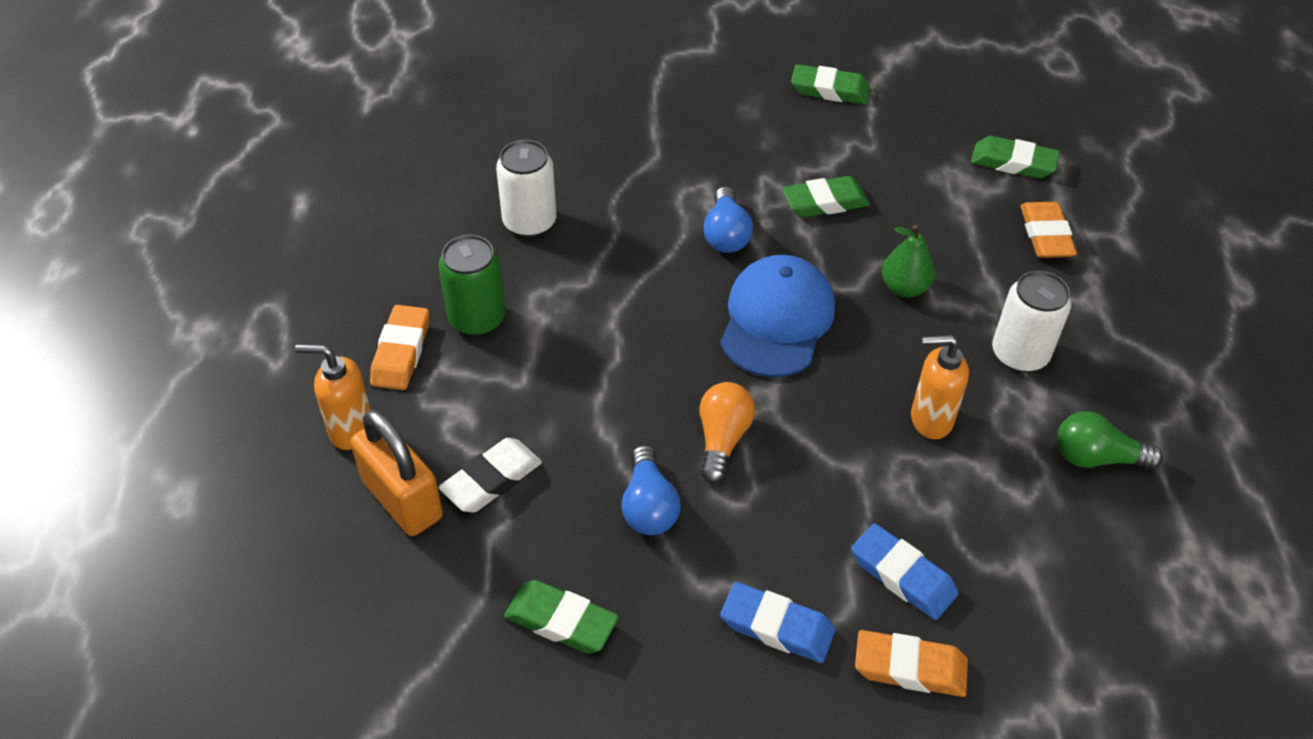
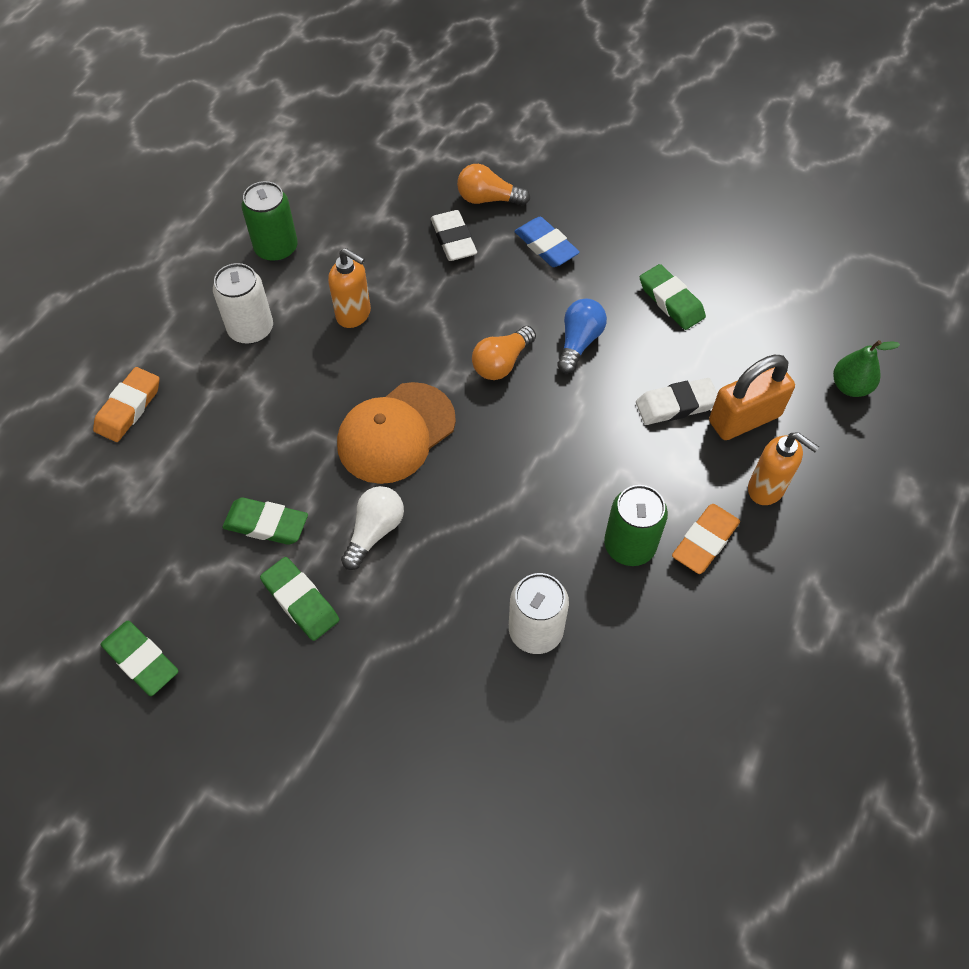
camera: 150 degrees left, 10 degrees up
(402, 499) = (744, 418): orange padlock -> orange padlock turned 75 degrees clockwise
(726, 234) = (374, 531): blue light bulb -> white light bulb
(777, 320) = (396, 433): blue cap -> orange cap
(902, 576) = (453, 240): blue eraser -> white eraser
(904, 288) = (279, 415): green pear -> green pear (850, 386)
(910, 668) = (488, 199): orange eraser -> orange light bulb
(1013, 162) = (74, 487): green eraser -> green eraser (300, 601)
(1096, 458) = (276, 248): green light bulb -> green can

